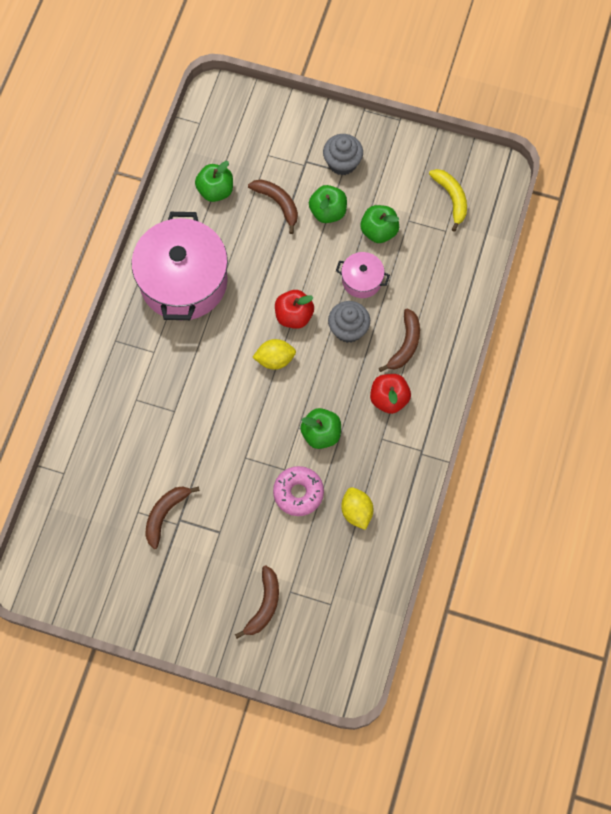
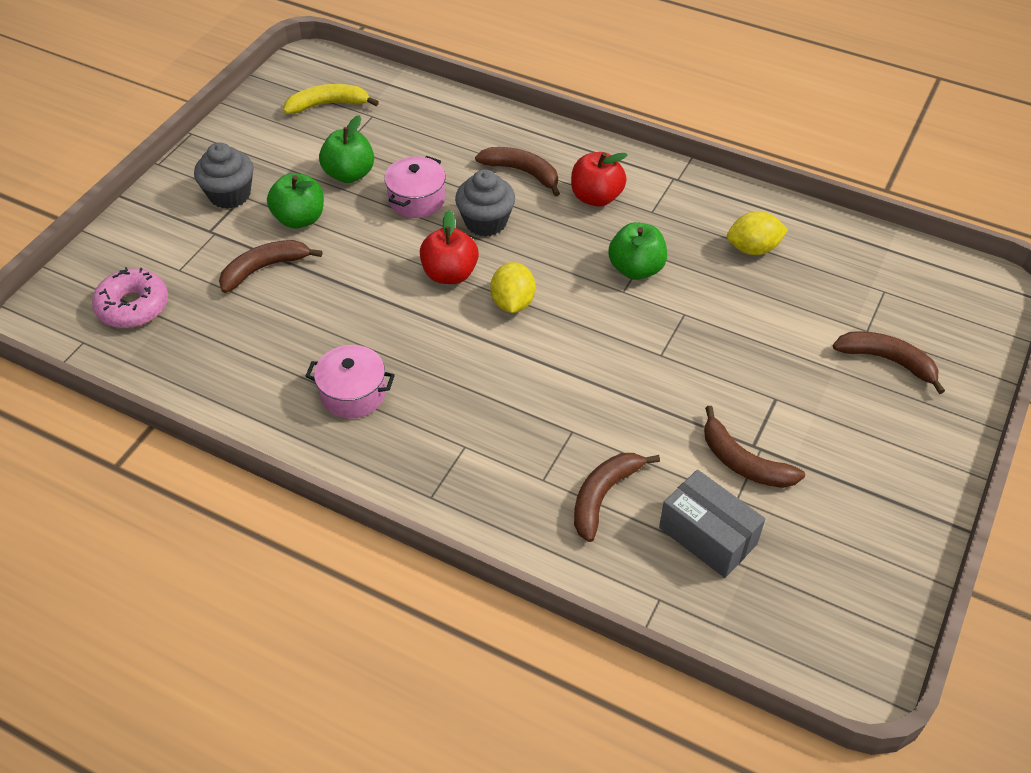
camera: 80 degrees left, 20 degrees down
(109, 497) = (707, 536): none -> grey box
(129, 435) = (603, 496): none -> brown banana
(183, 281) = (353, 394): pink pot -> pink pot, size x0.46
(215, 190) = (211, 336): green apple -> none
(298, 493) = (721, 303): pink donut -> pink donut (133, 306)

